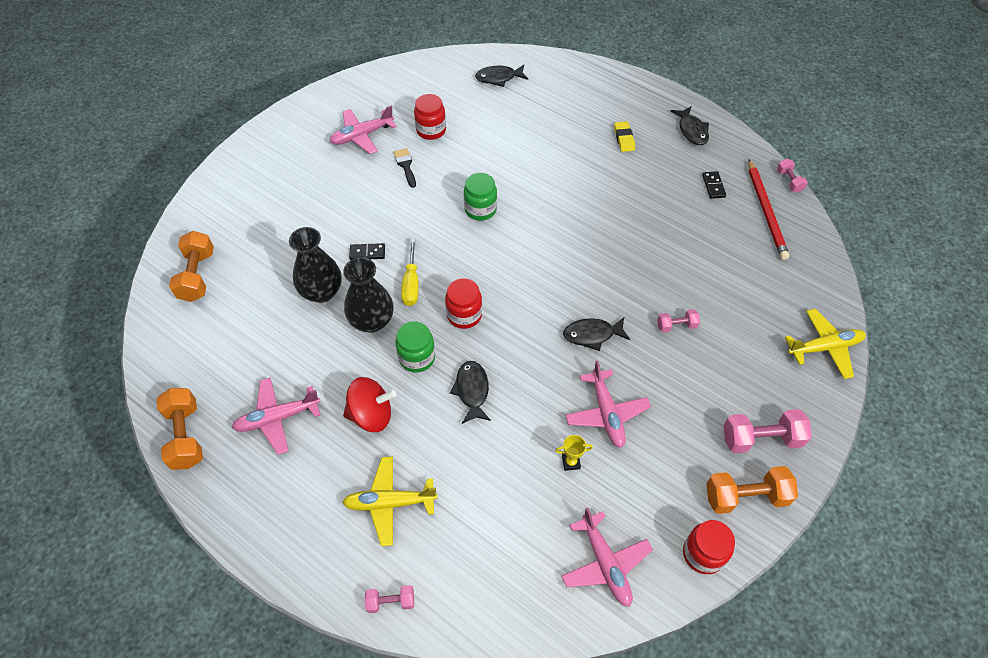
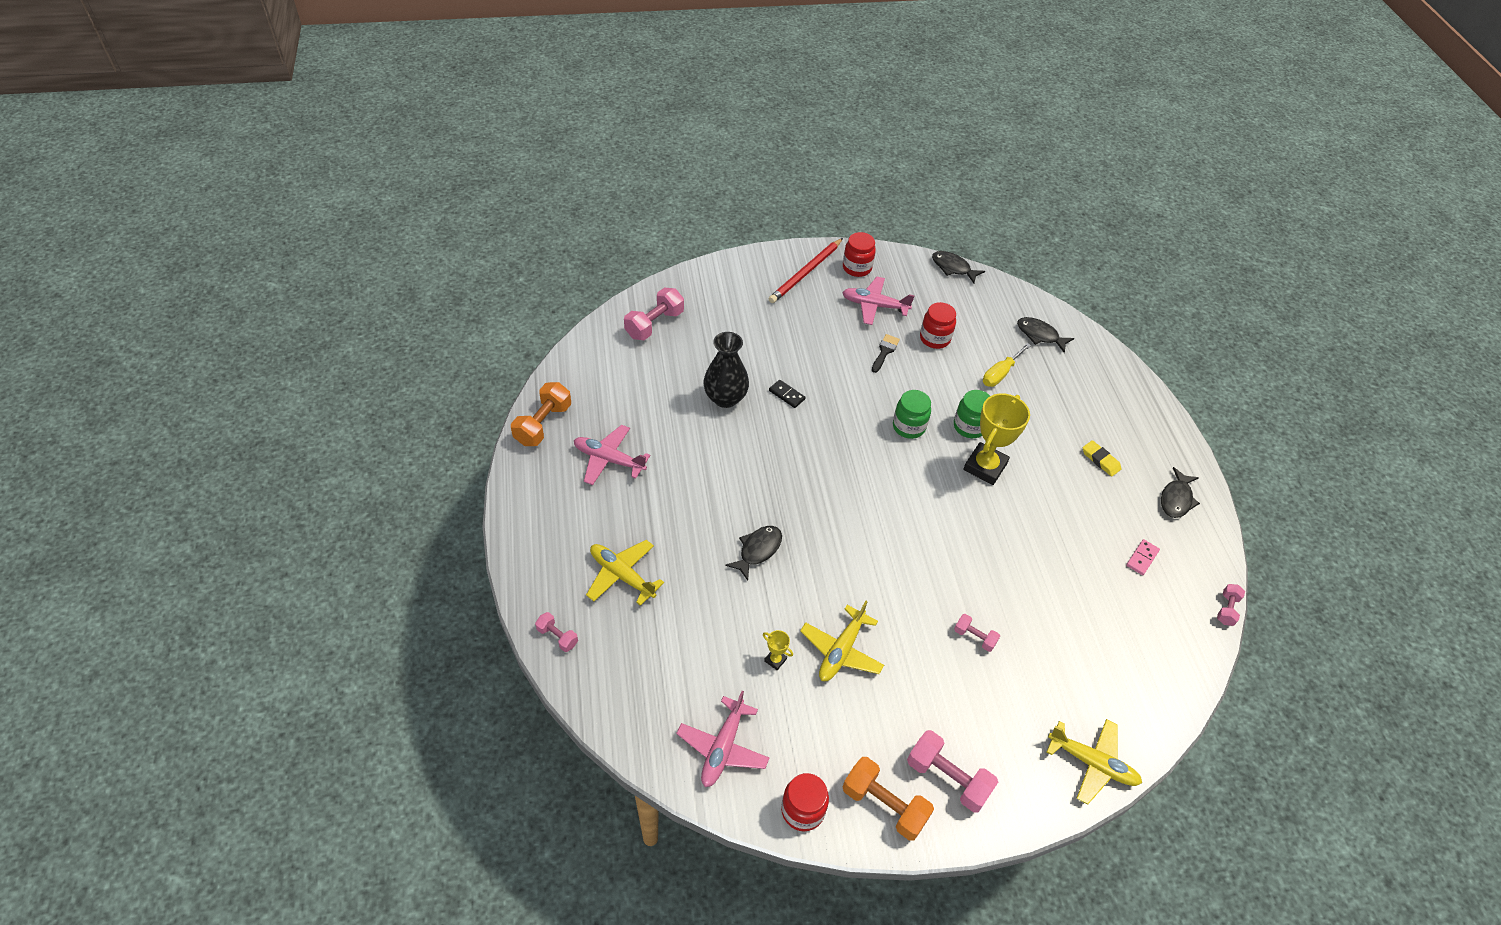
camera: 40 degrees right, 5 degrees down
(197, 276) = (654, 324): orange dumbbell -> pink dumbbell
(371, 415) = (671, 508): red spinning top -> none
(372, 321) = (739, 445): black vase -> none
(411, 283) = (795, 441): yellow screwdriver -> yellow screwdriver (1000, 373)
(417, 358) = (743, 496): green jar -> green jar (969, 426)
(464, 315) = (810, 494): red jar -> red jar (857, 268)
(560, 199) = (985, 467): none -> yellow trophy
(592, 335) = (895, 587): black fish -> black fish (953, 268)
(606, 413) = (841, 651): pink plane -> yellow plane
(624, 138) = (1100, 460): yellow eraser -> yellow eraser turned 75 degrees counterclockwise
(713, 186) = (1142, 558): black domino -> pink domino
(766, 211) = (1170, 616): red pencil -> red pencil (805, 273)

